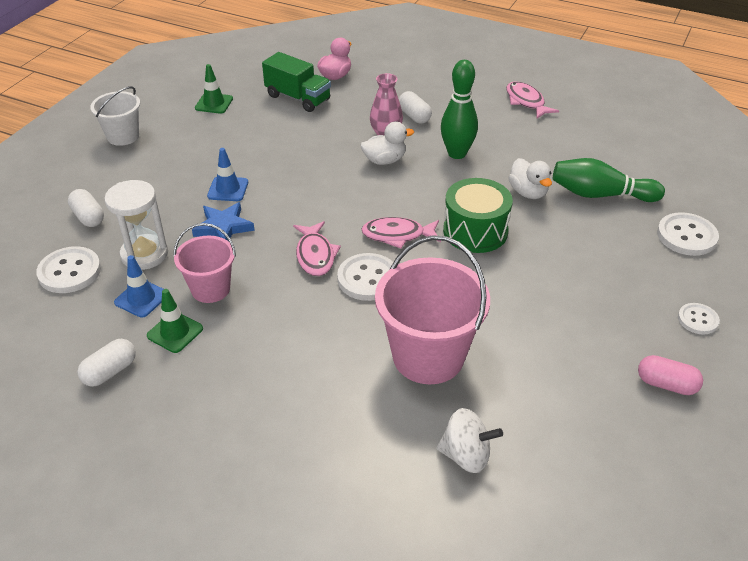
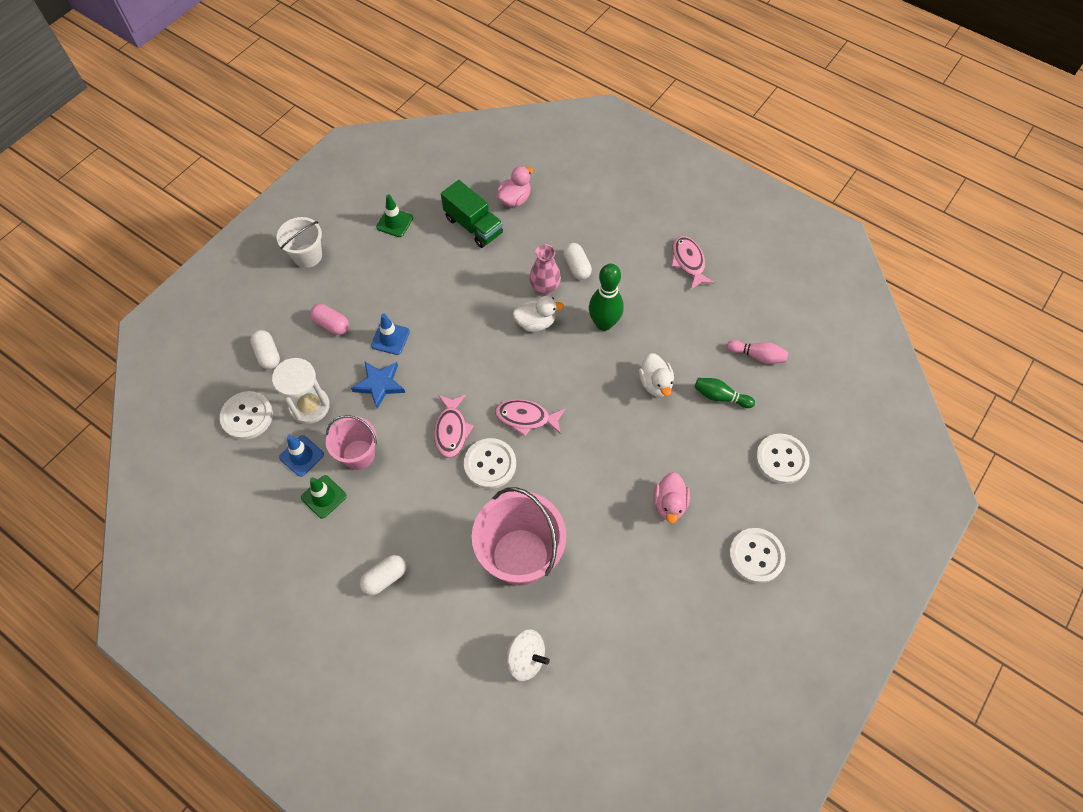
camera: 10 degrees right, 20 degrees up
(110, 372) = (269, 529): white capsule -> white capsule (385, 578)
(475, 231) = (595, 424): green drum -> none
(582, 287) = (669, 504): none -> pink duck
(600, 195) = (720, 396): green bowling pin -> green bowling pin, size x0.61
(624, 160) = (757, 356): none -> pink bowling pin
(666, 384) = (705, 618): pink capsule -> pink capsule (331, 324)
(697, 320) = (756, 556): white button -> white button, size x1.64

